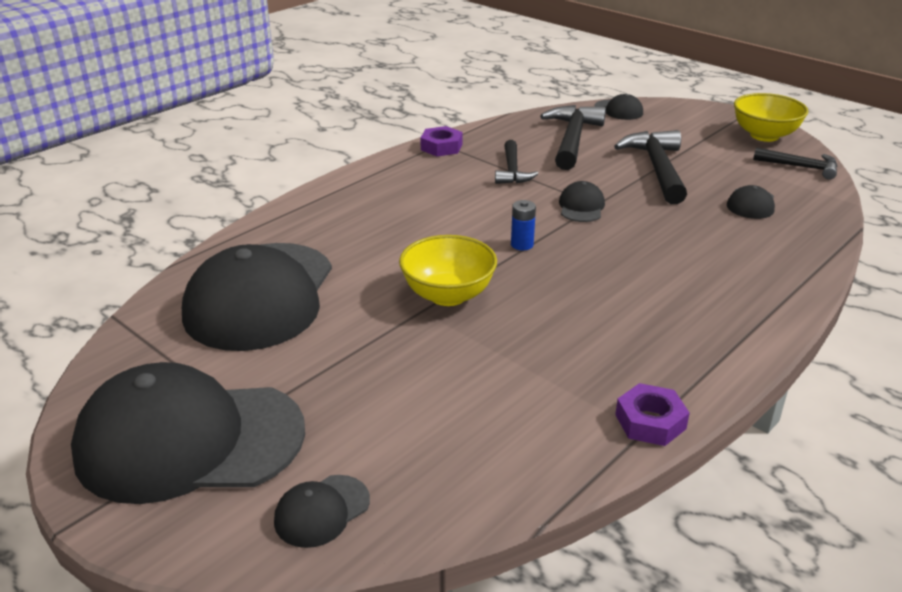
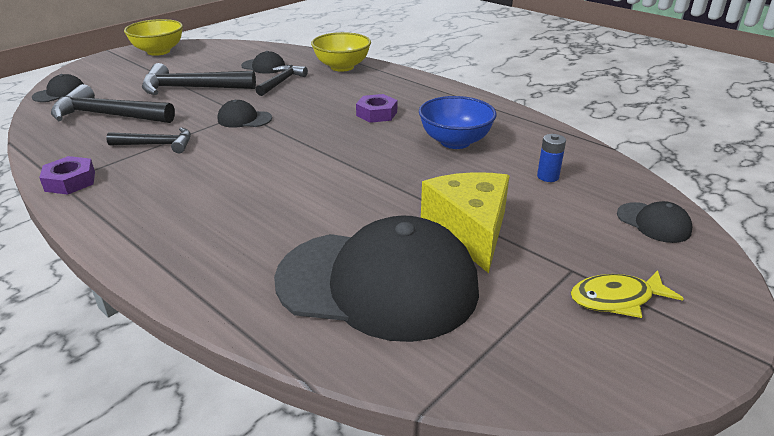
camera: 90 degrees left, 0 degrees up
(189, 440) = (616, 299): black cap -> yellow fish
(333, 352) = (469, 230): none -> yellow cheese
(448, 295) = (378, 177): yellow bowl -> yellow bowl (342, 67)
(522, 244) = (301, 145): blue battery -> blue battery (548, 176)
(545, 354) = (455, 142): none -> blue bowl
(650, 422) = (515, 115): purple nut -> purple nut (376, 114)
(800, 167) = (217, 48): black hammer -> black hammer (281, 82)

